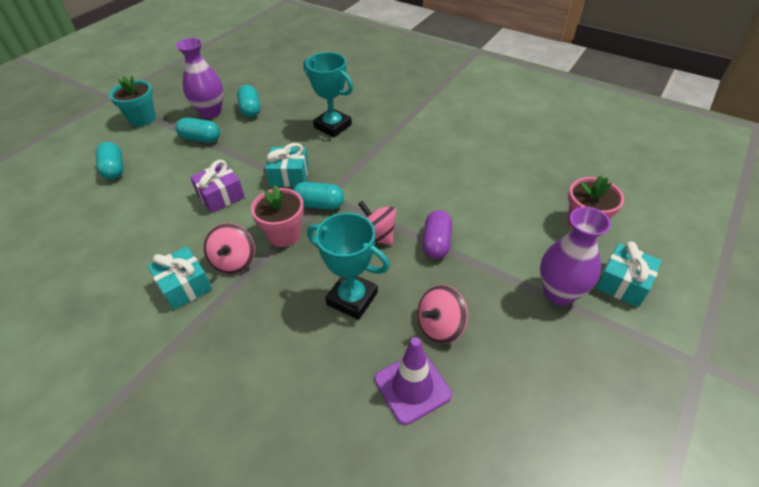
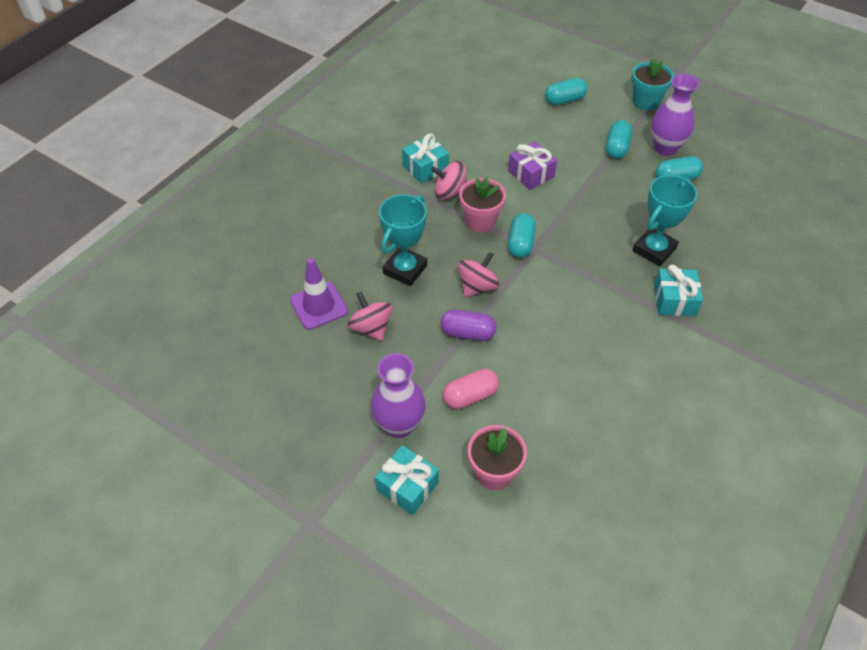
camera: 90 degrees right, 5 degrees up
(289, 175) = (563, 219): turquoise gift -> turquoise gift (674, 300)
(510, 240) = (470, 396): none -> pink capsule

